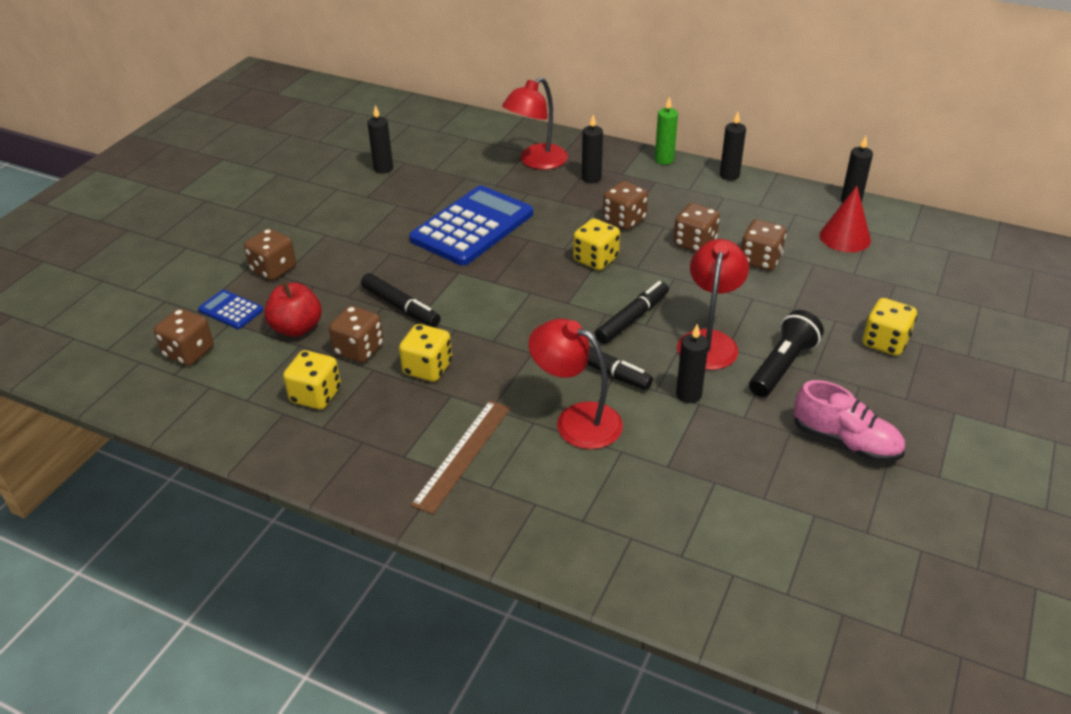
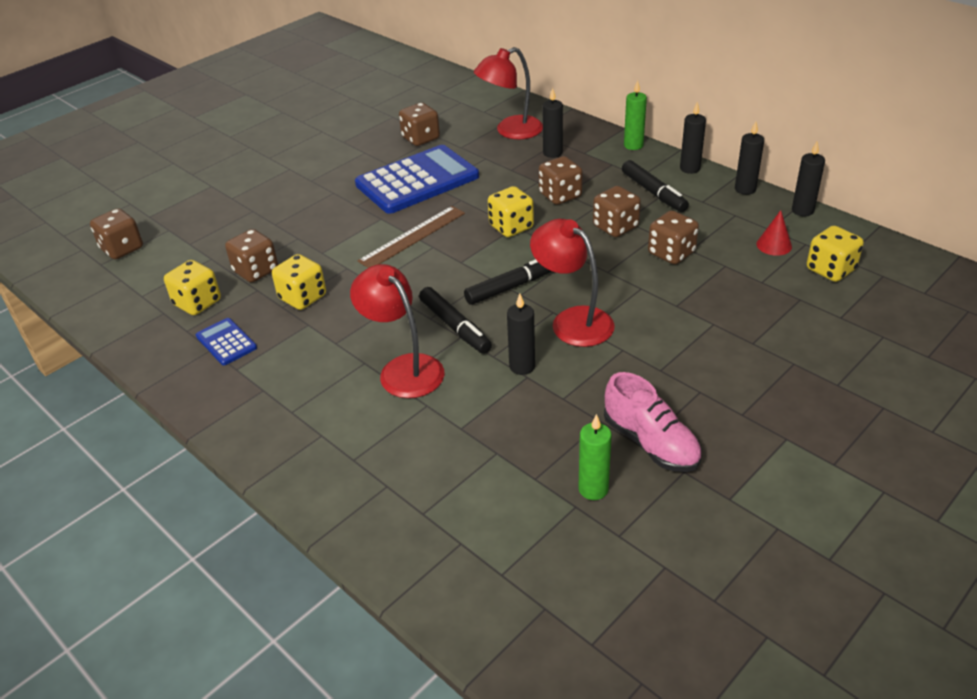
camera: 20 degrees right, 0 degrees up
(231, 310) = (175, 220): blue calculator -> blue calculator (226, 342)
(273, 269) = (229, 191): brown dice -> brown dice (420, 138)
(297, 328) = (217, 244): red apple -> none
(383, 168) = (371, 119): black candle -> black candle (745, 189)
(400, 307) = (313, 240): black marker -> black marker (653, 193)
(463, 454) = (286, 378): brown ruler -> brown ruler (412, 237)
(709, 341) = (573, 320): red lamp -> red lamp turned 75 degrees counterclockwise
(782, 366) = (631, 357): black flashlight -> none
(820, 495) = (593, 489): none -> green candle
(845, 237) = (774, 245): red cone -> red cone, size x0.65
(885, 342) = (753, 355): yellow dice -> yellow dice (830, 270)

